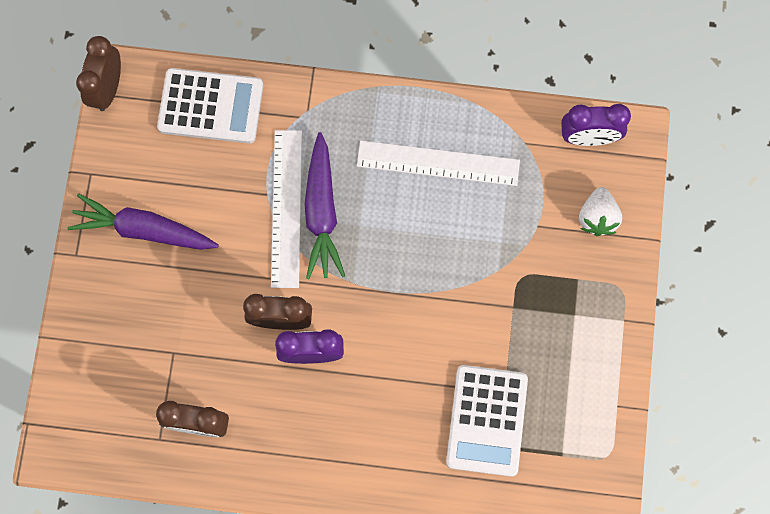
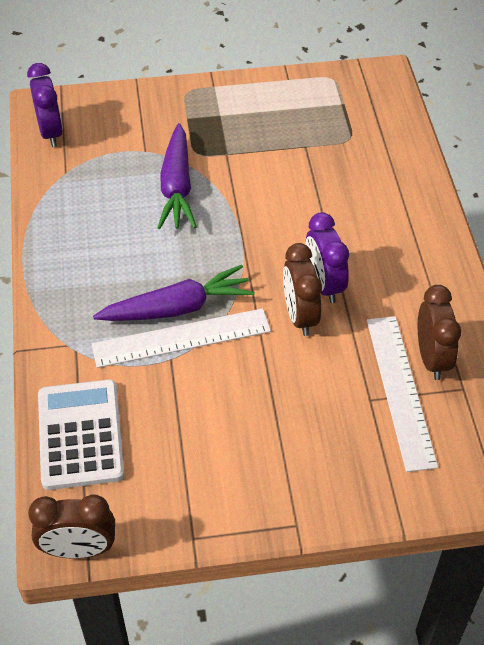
camera: 105 degrees left, 25 degrees down
(144, 229) = (244, 463): purple carrot -> purple carrot (177, 187)
(438, 163) = (101, 229): white ruler -> white ruler (400, 390)
(487, 420) = (335, 153): white calculator -> none
(597, 217) = (126, 115): white strawberry -> none

